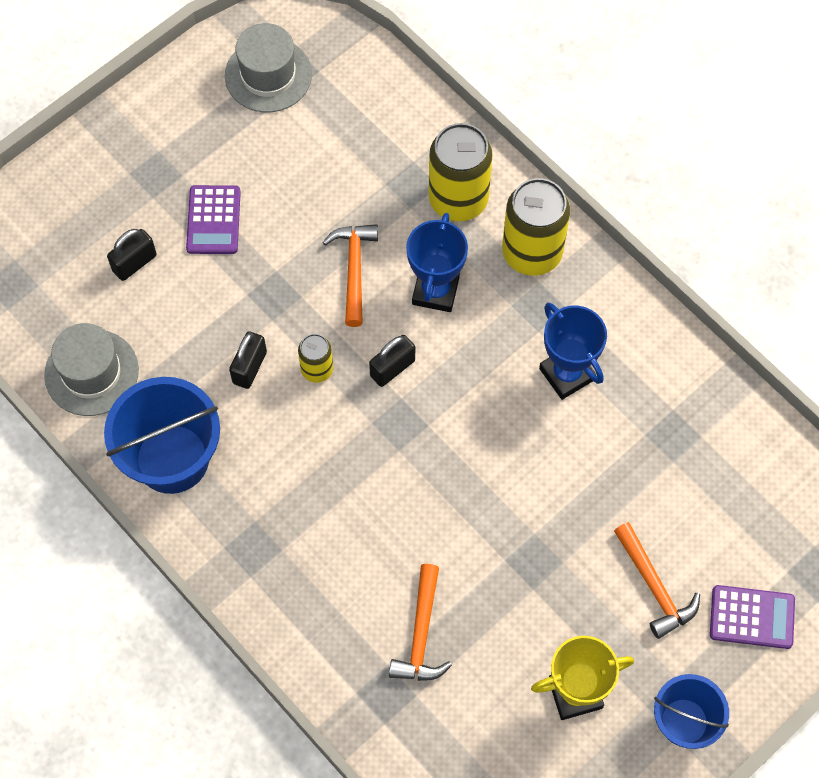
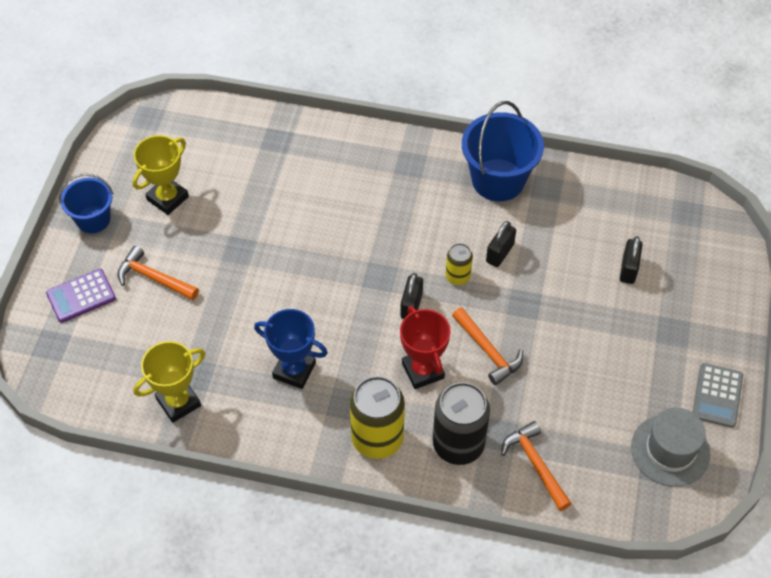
camera: 145 degrees right, 10 degrees down
(91, 373) = (589, 195): grey hat -> none
(177, 92) = (717, 395): none -> grey calculator
(213, 220) = (607, 326): purple calculator -> none
(249, 367) = (500, 253): black padlock -> black padlock turned 45 degrees clockwise
(421, 634) = (279, 177): orange hammer -> orange hammer (535, 464)
(435, 291) = (423, 370): blue trophy -> red trophy
(458, 199) = (458, 444): yellow can -> black can
(710, 415) = (178, 402): none -> yellow trophy

